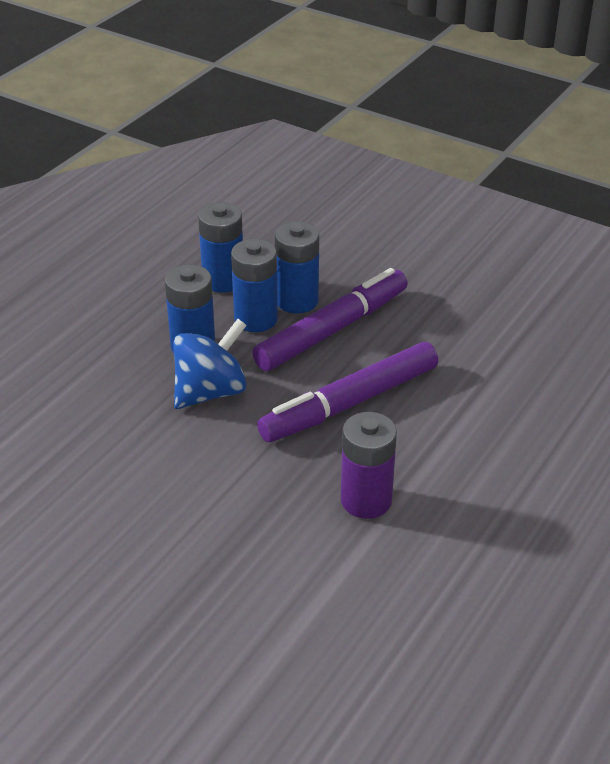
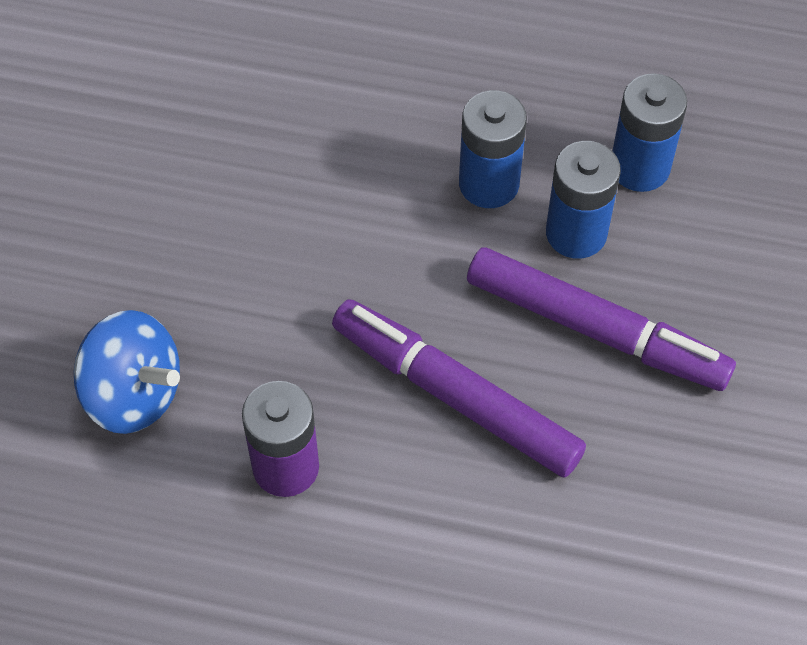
camera: 70 degrees right, 20 degrees up
(210, 392) = (411, 234): blue spinning top -> blue spinning top (133, 394)
(297, 301) = (639, 267): blue battery -> none

